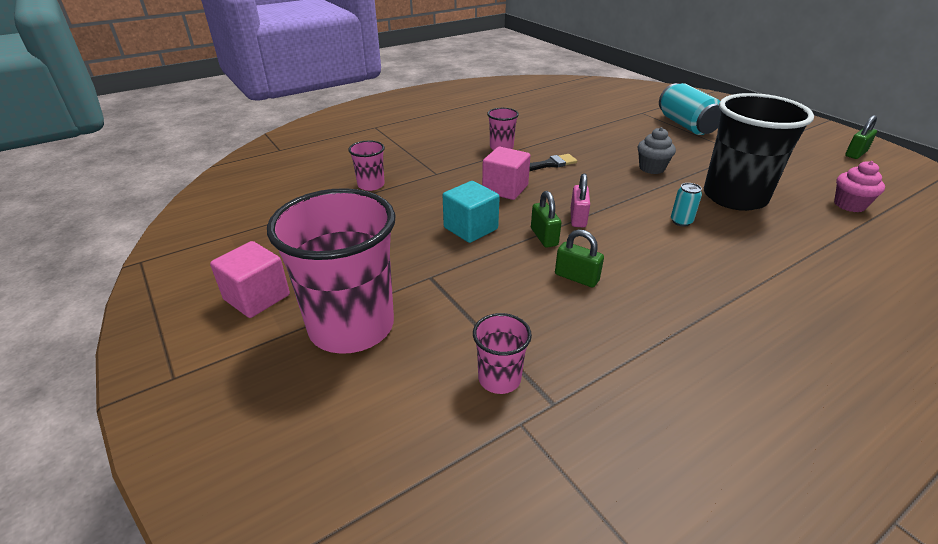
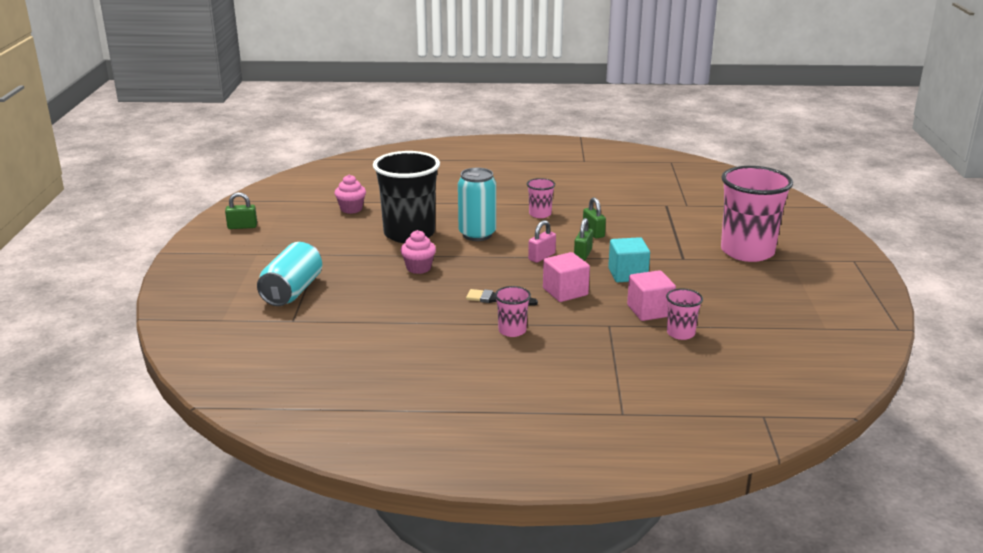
camera: 145 degrees left, 10 degrees down
(257, 297) = (804, 281): pink cube -> pink cube (649, 311)
(499, 378) = (683, 216): pink cup -> pink cup (540, 214)
(651, 168) = (418, 268): grey cupcake -> pink cupcake
(681, 221) = (477, 234): turquoise can -> turquoise can, size x2.17

